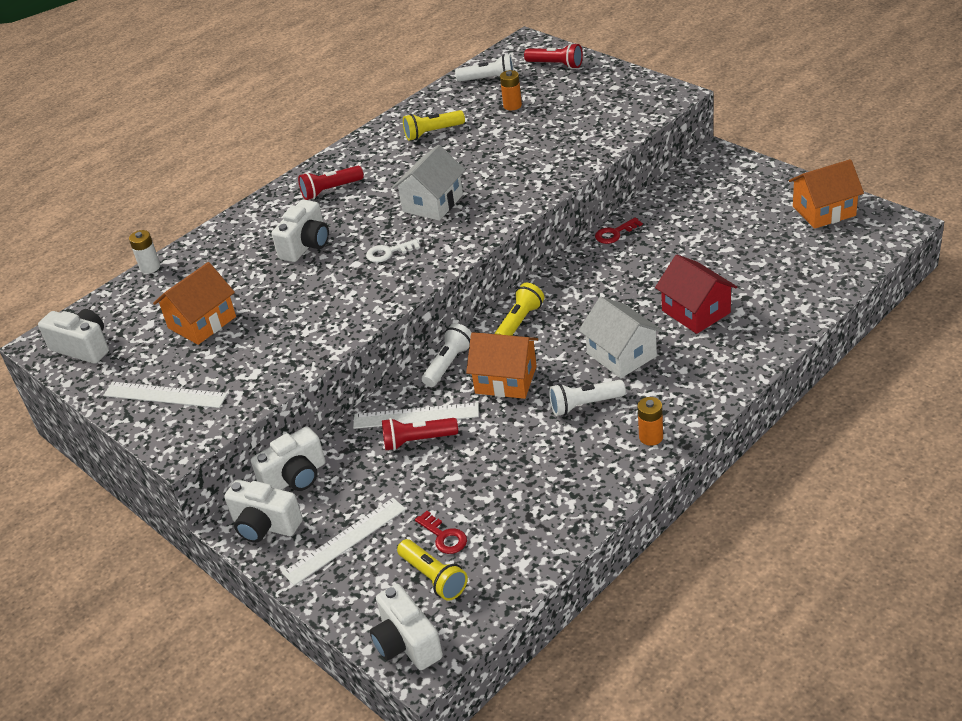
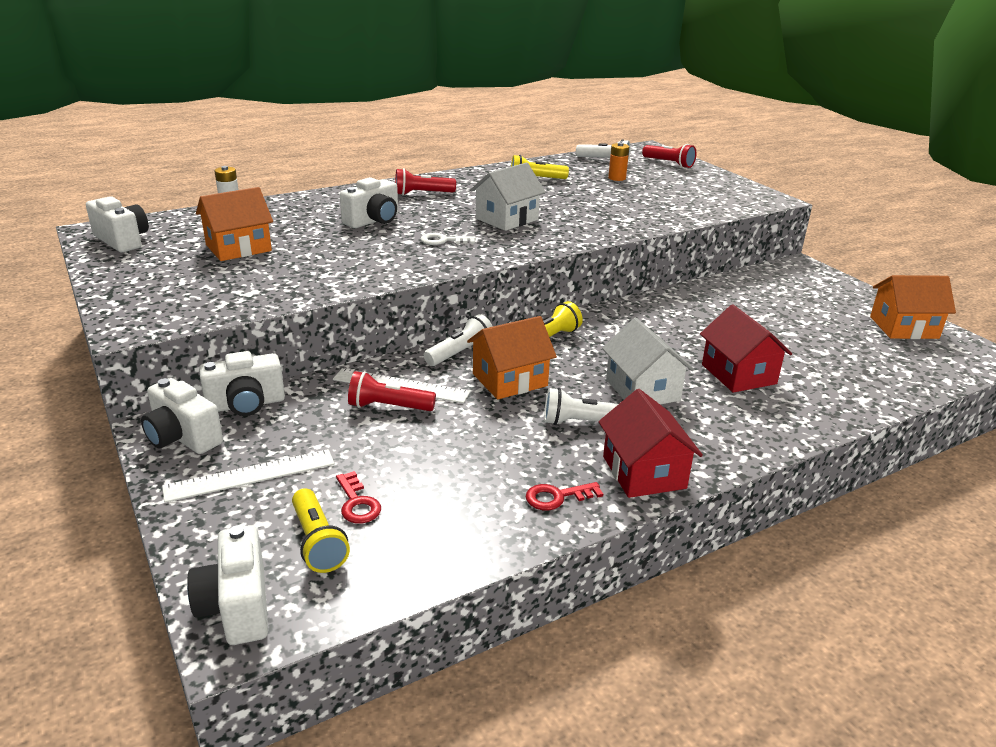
camera: 10 degrees right, 10 degrees down
(165, 395) = (156, 287): white ruler -> none
(505, 380) = (510, 380): orange house -> orange house turned 60 degrees counterclockwise
(614, 233) = (677, 296): red key -> red key (557, 497)
(651, 437) = (644, 472): orange battery -> red house

